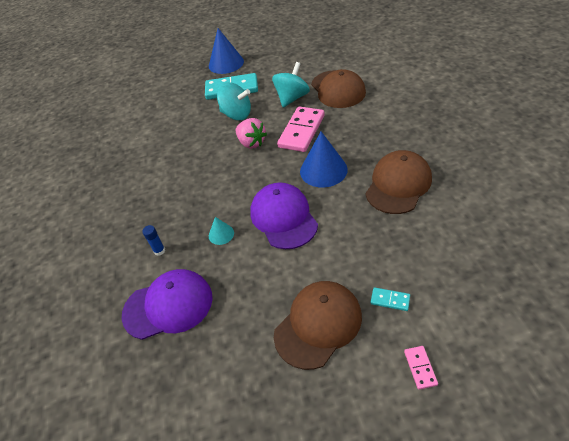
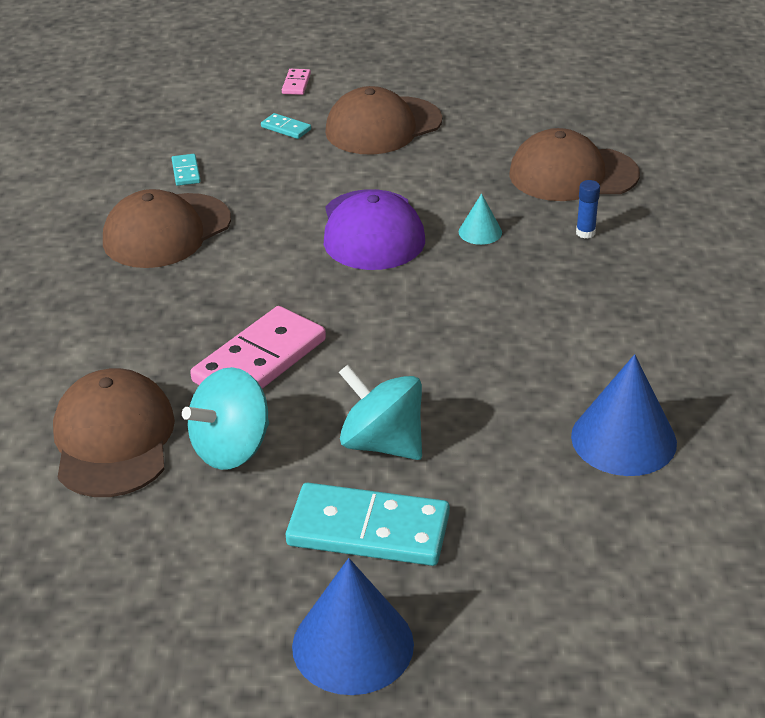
camera: 170 degrees left, 10 degrees down
(168, 305) = (573, 174): purple cap -> brown cap
(251, 143) = (374, 364): pink strawberry -> none
(323, 170) = (266, 280): blue cone -> blue cone (623, 439)
(426, 233) = (186, 172): none -> turquoise domino

